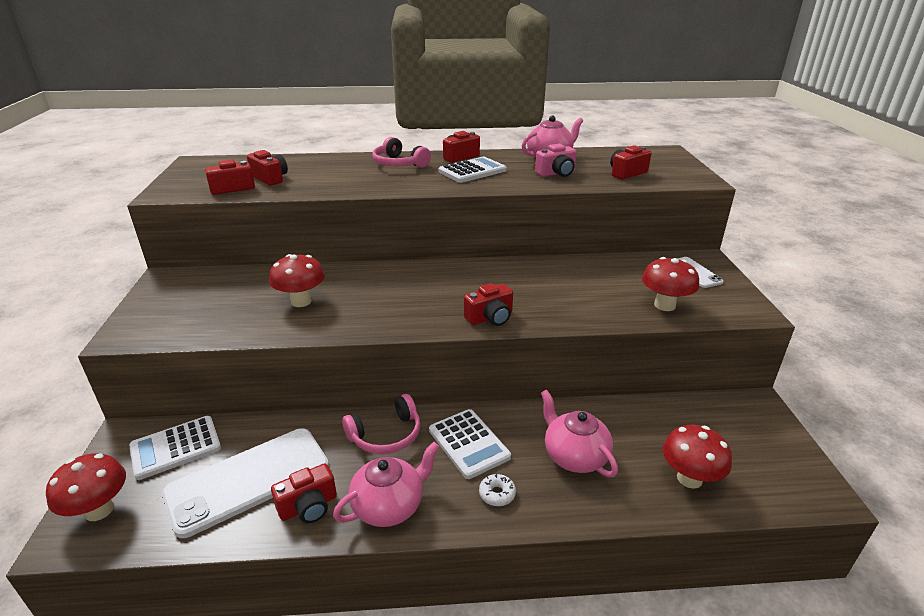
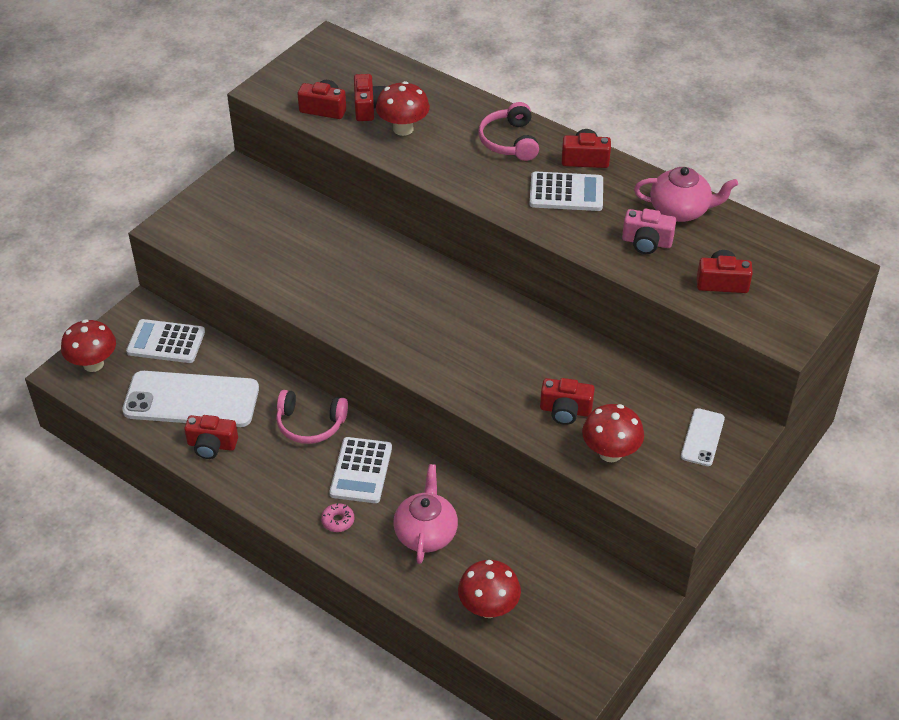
camera: 40 degrees right, 15 degrees up
(301, 301) = (315, 263): red mushroom -> red mushroom (403, 129)
(389, 506) = (260, 480): pink teapot -> none
(490, 318) = (442, 372): red camera -> red camera (565, 410)
(497, 494) = (338, 521): white donut -> pink donut

